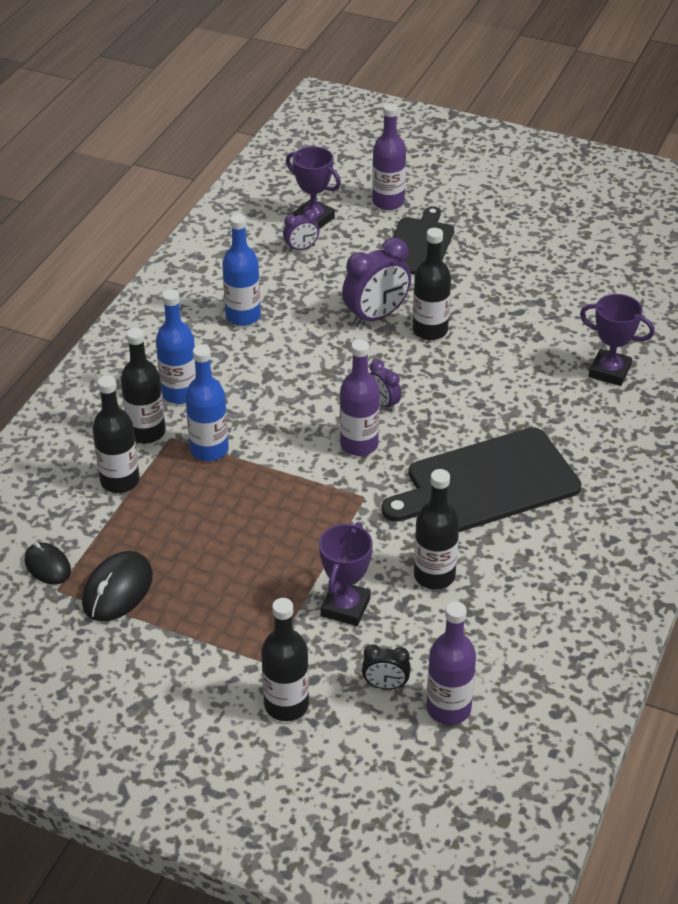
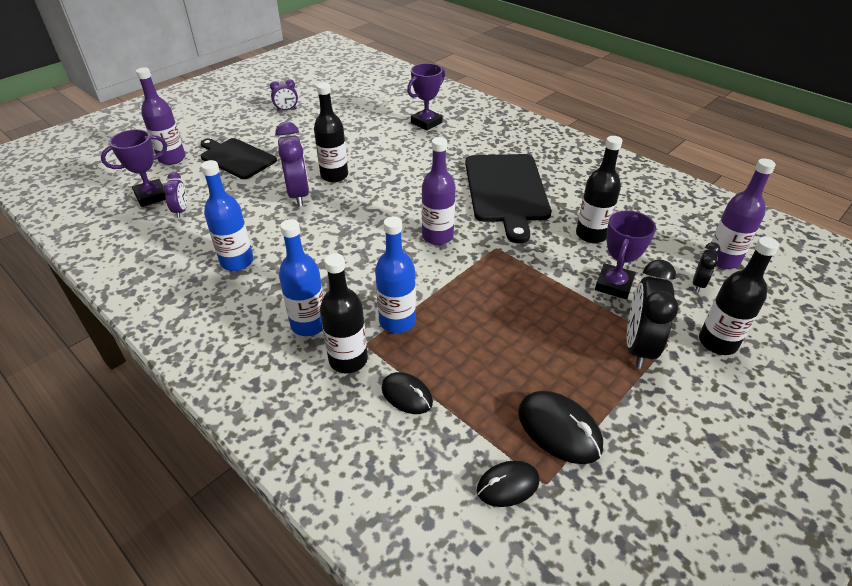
camera: 70 degrees left, 0 degrees up
(120, 481) = (407, 395): black bottle -> black mouse
(250, 637) = (638, 347): none -> black clock
(345, 607) = (614, 285): purple trophy -> purple trophy turned 75 degrees clockwise
(383, 404) = (399, 214): purple clock -> purple clock (286, 110)

